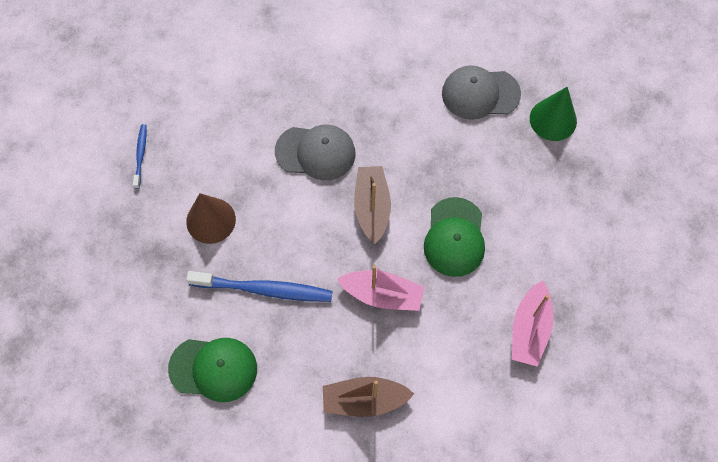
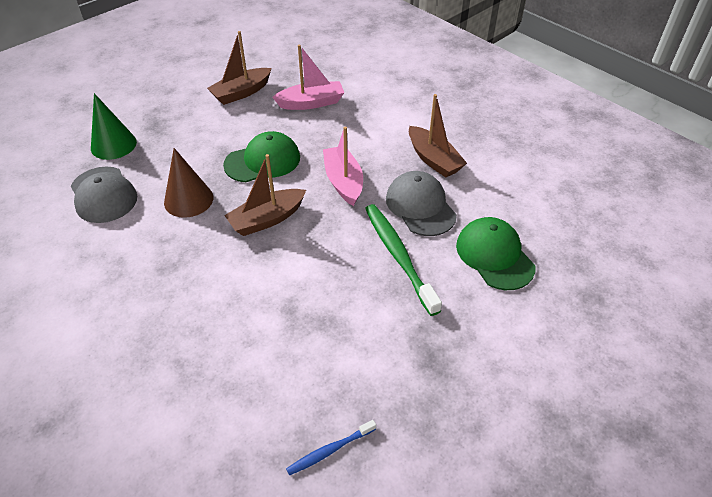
camera: 120 degrees left, 20 degrees down
(211, 220) = (362, 332): brown cone -> brown cone (188, 200)
(263, 289) = (399, 256): blue toothbrush -> green toothbrush
(316, 152) = (231, 284): grey cap -> grey cap (420, 206)
(587, 265) = (241, 93): none -> brown boat

